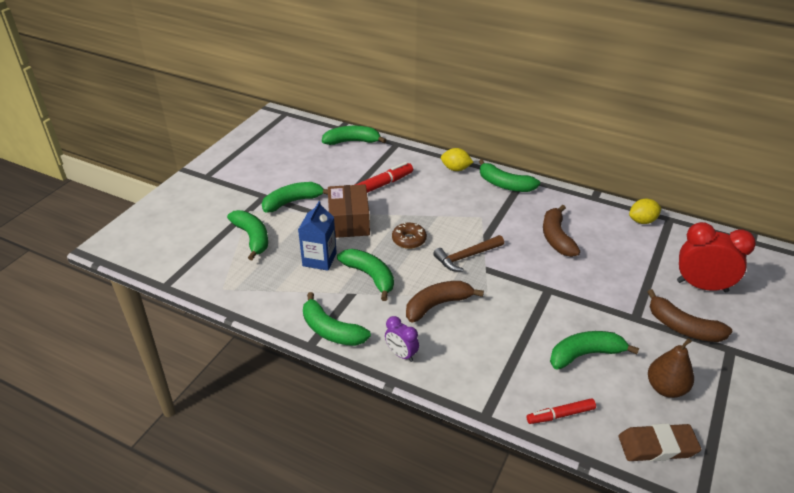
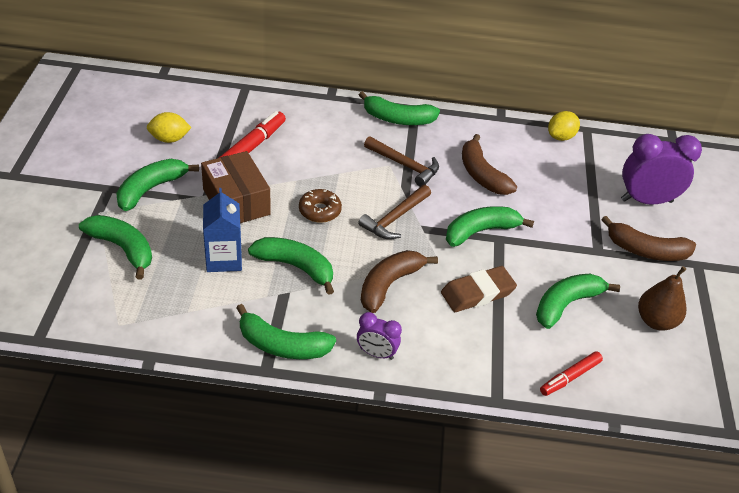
camera: 25 degrees left, 5 degrees up
(352, 141) = (187, 92): green banana -> green banana (480, 231)
(455, 169) = (333, 108): yellow lemon -> yellow lemon (169, 139)
(494, 219) = (405, 165): none -> brown hammer
(657, 446) = (671, 384): brown eraser -> brown eraser (477, 293)
(702, 286) = (646, 201): red clock -> purple clock

